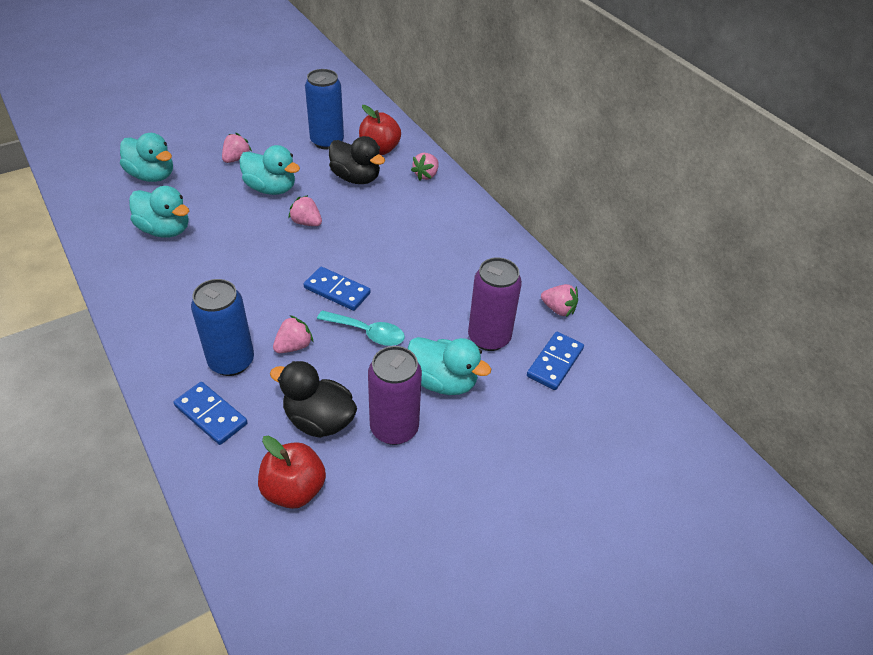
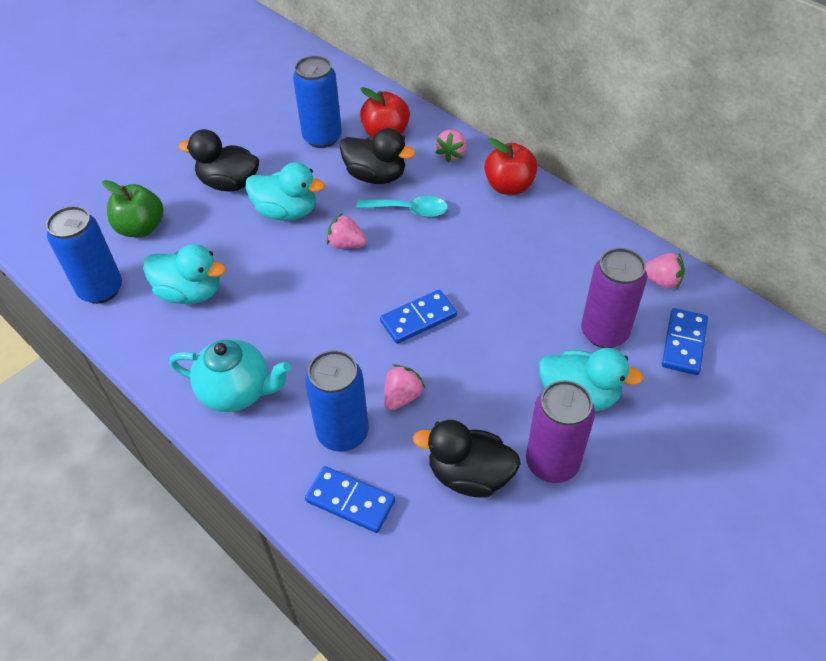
camera: 10 degrees left, 5 degrees up
(98, 212) = (101, 289): none -> blue can
(152, 176) = (141, 228): turquoise duck -> green apple
(163, 310) = (237, 391): none -> turquoise teapot
(236, 159) = (229, 183): pink strawberry -> black duck
(294, 489) = (479, 561): red apple -> red apple (509, 186)
(337, 291) = (418, 319): blue domino -> blue domino turned 45 degrees counterclockwise
(367, 333) = (474, 360): turquoise spoon -> turquoise spoon (409, 210)

